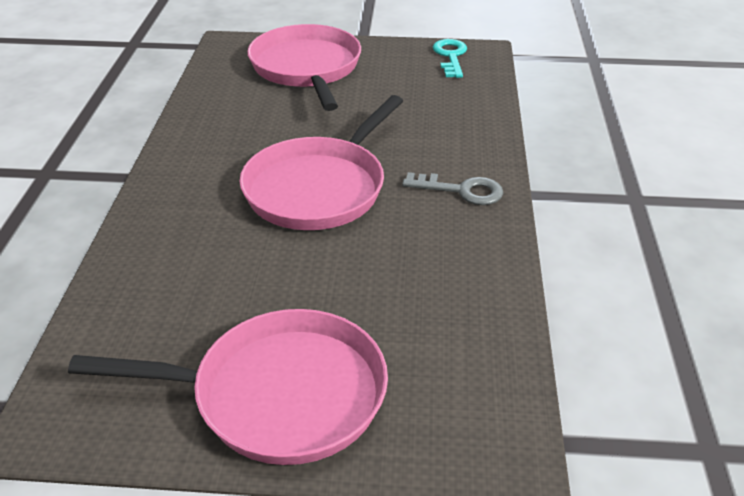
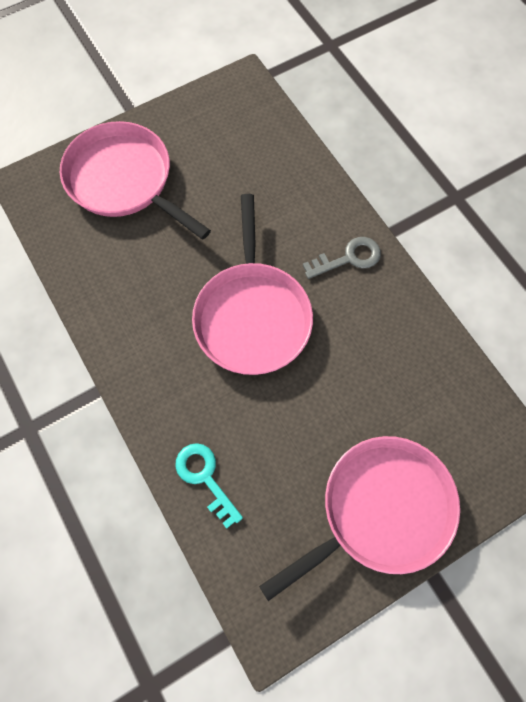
camera: 35 degrees left, 30 degrees up
(450, 56) = (225, 101): turquoise key -> turquoise key (205, 477)

